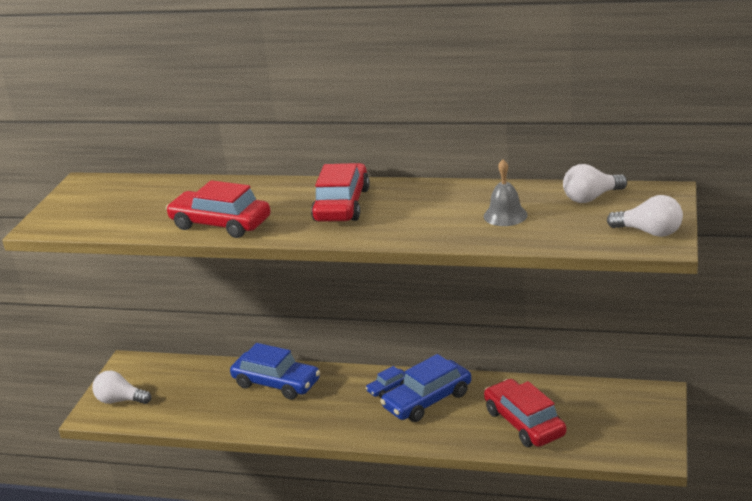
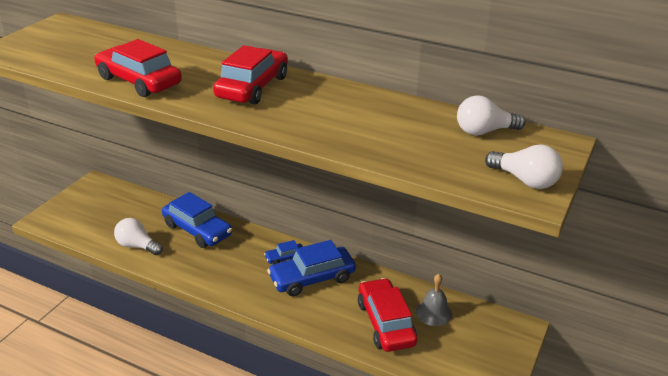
camera: 10 degrees right, 5 degrees up
(120, 400) = (70, 213): white light bulb -> white light bulb (137, 246)
(505, 215) = (392, 130): grey bell -> grey bell (433, 313)

